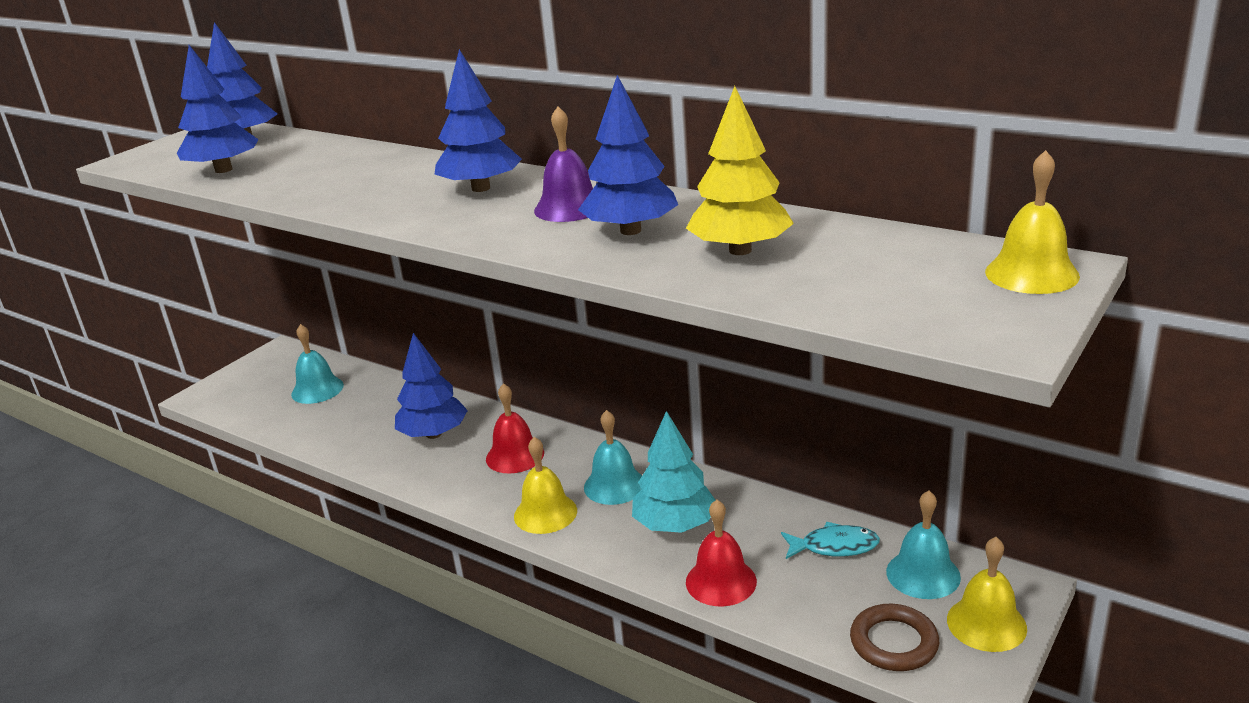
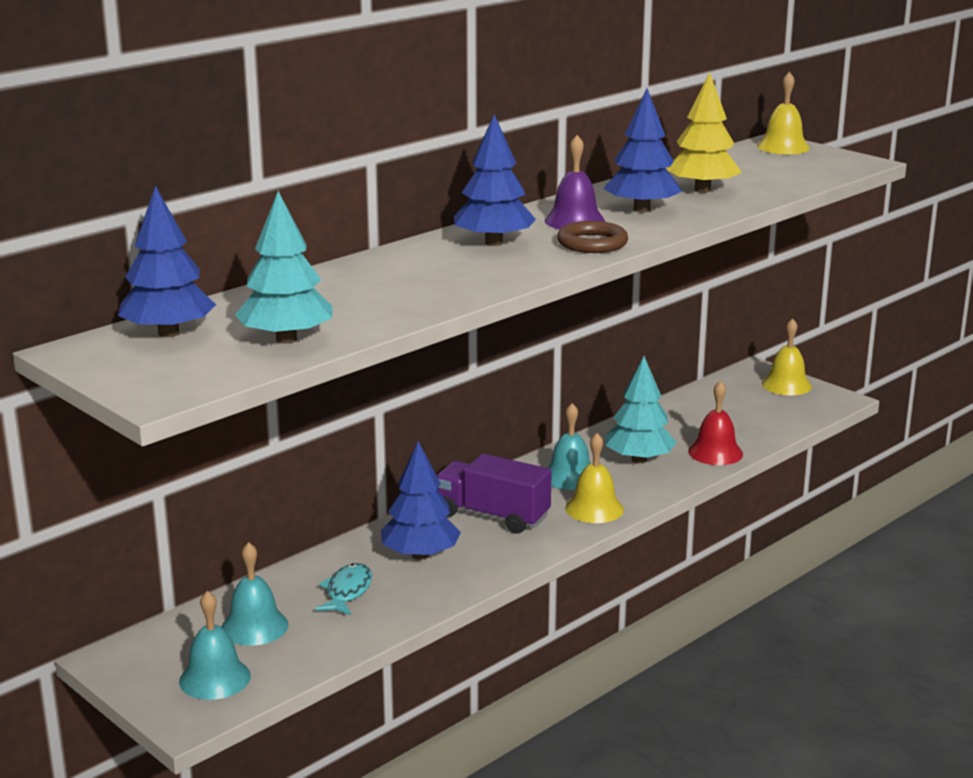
camera: 80 degrees left, 5 degrees down
(224, 170) = (286, 339): blue tree -> turquoise tree
(515, 456) = (492, 516): red bell -> purple truck
(834, 546) = (692, 411): turquoise fish -> turquoise fish (347, 591)
(894, 642) = (796, 411): brown ring -> brown ring (592, 243)
(923, 574) = (733, 392): turquoise bell -> turquoise bell (215, 678)

